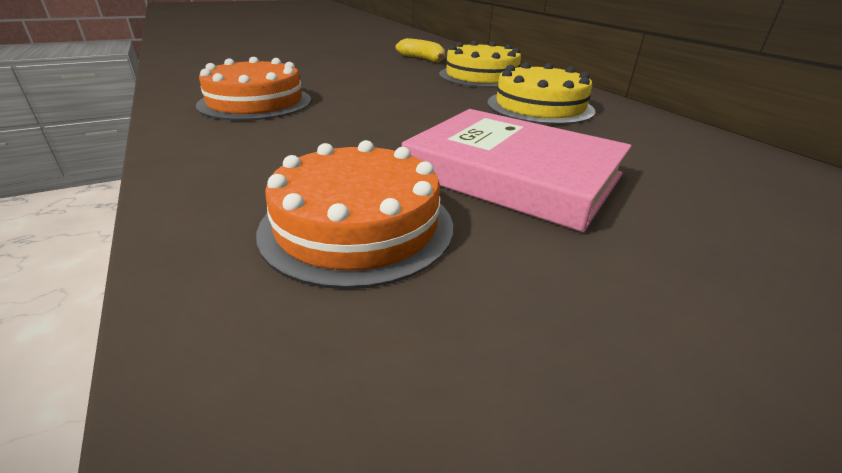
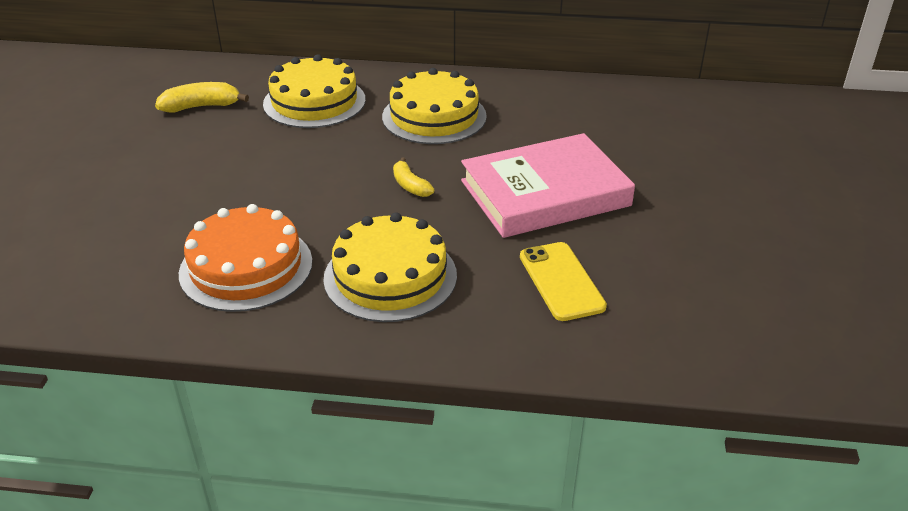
camera: 55 degrees left, 5 degrees up
(284, 144) = (390, 276): none -> yellow cake
(357, 226) = (561, 281): orange cake -> yellow phone
(427, 121) = (410, 185): none -> yellow banana

